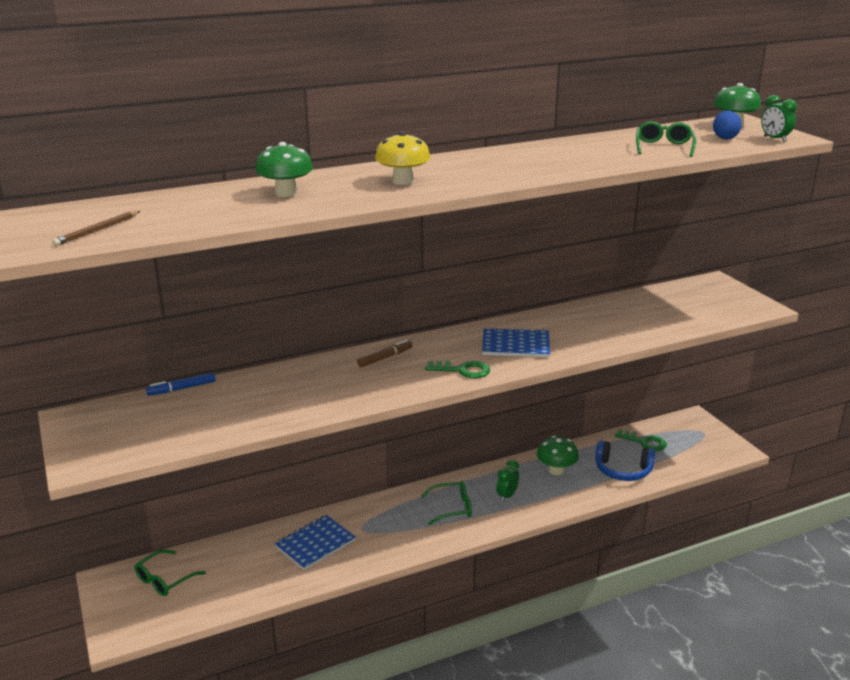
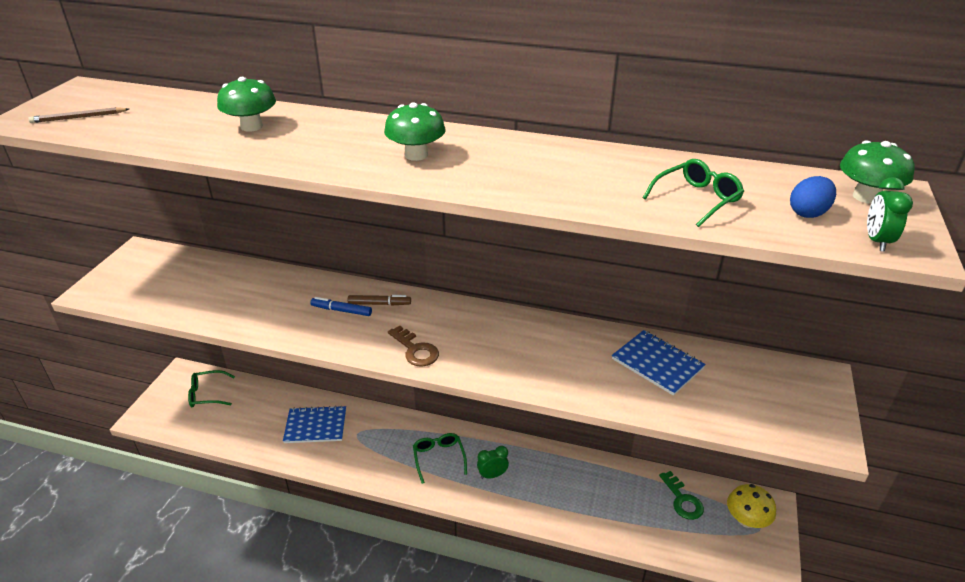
camera: 40 degrees right, 10 degrees up
(182, 389) = (221, 260): blue marker -> blue marker (341, 310)
(403, 181) = (355, 147): yellow mushroom -> yellow mushroom (746, 520)
(452, 508) = (439, 458): green glasses -> green glasses turned 135 degrees counterclockwise
(463, 370) = (415, 350): green key -> brown key
(515, 345) = (496, 347): blue notebook -> blue notebook (657, 364)
(556, 470) = (563, 477): green mushroom -> green mushroom (416, 155)
(622, 470) = (623, 516): blue headphones -> none

